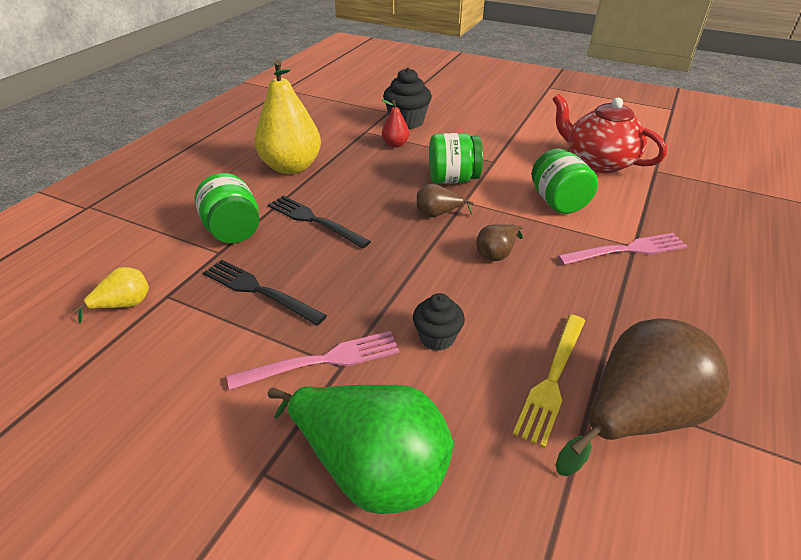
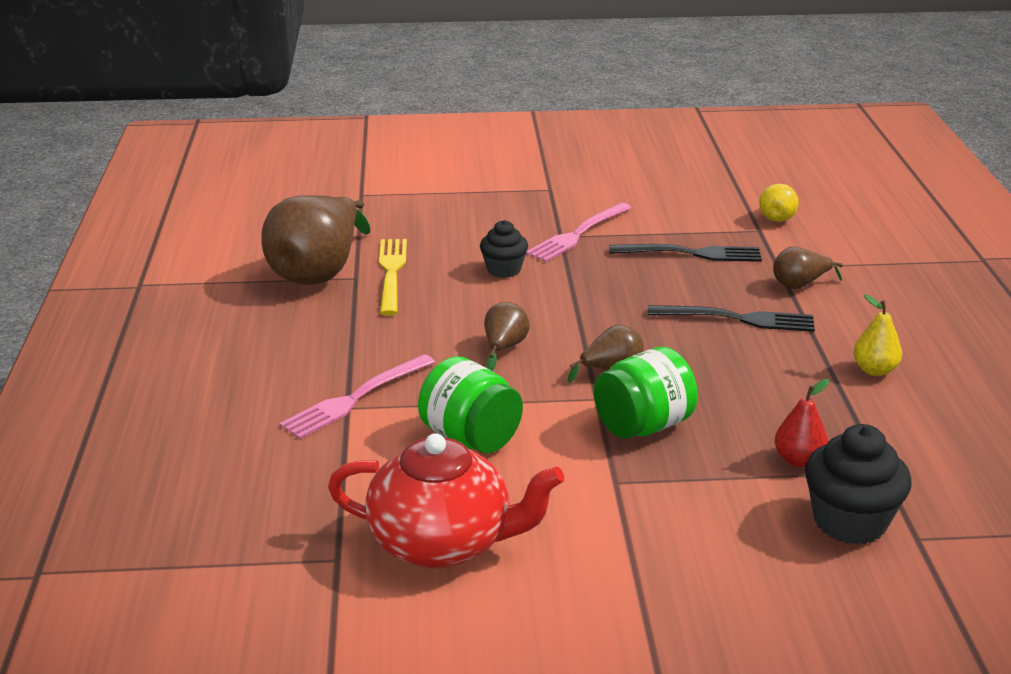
camera: 150 degrees right, 10 degrees down
(233, 231) = (800, 285): green jar -> brown pear
(291, 167) = (874, 370): yellow pear -> yellow pear, size x0.47
(370, 468) = (487, 206): green pear -> none

